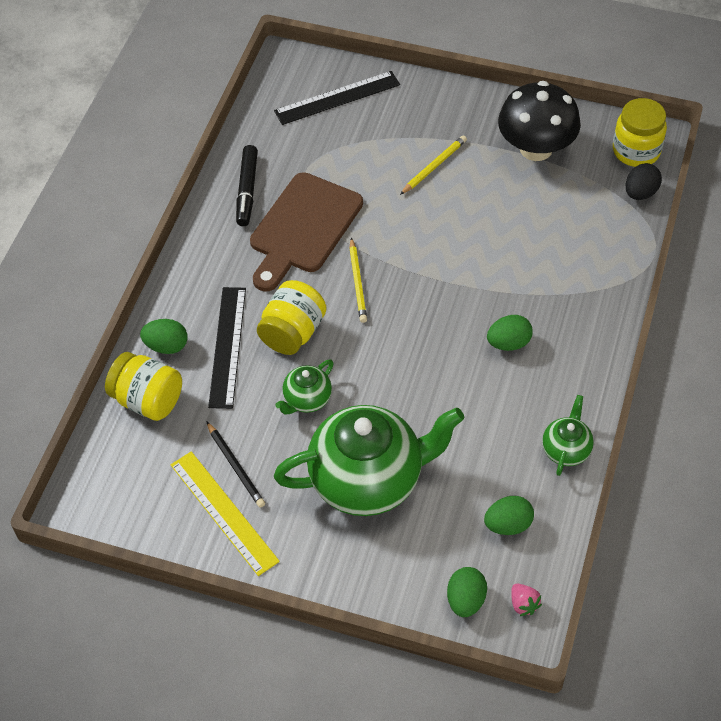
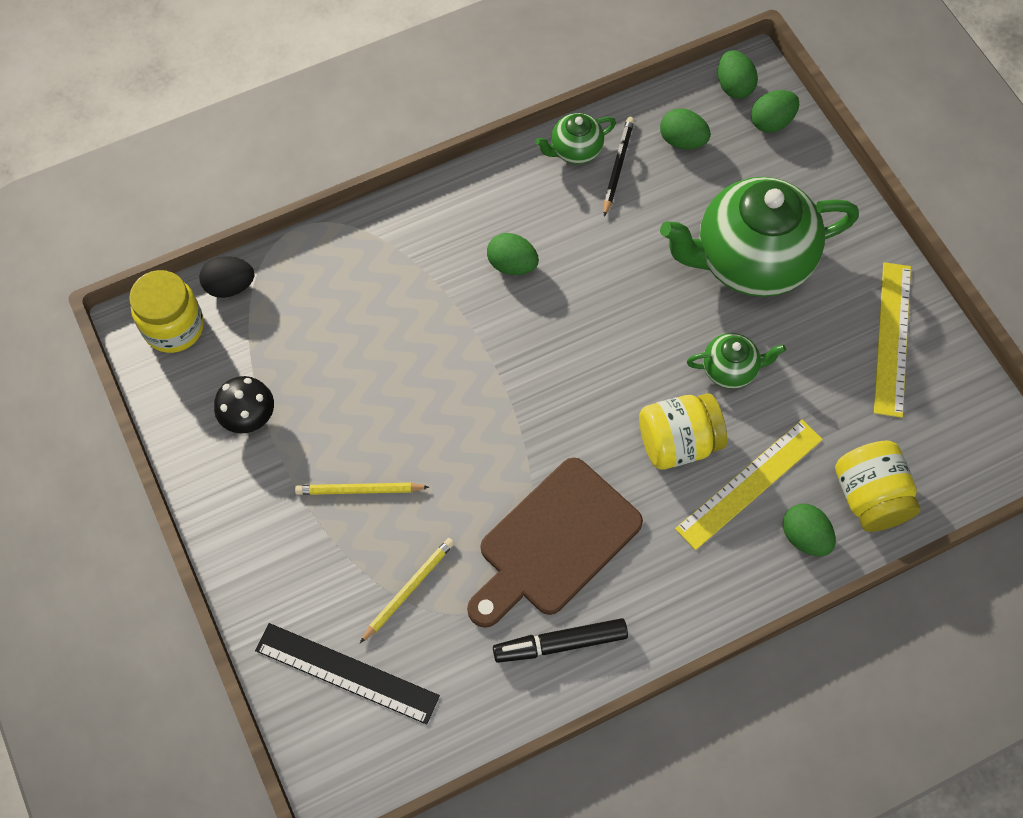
camera: 135 degrees left, 10 degrees up
(228, 346) = (749, 483): black ruler -> yellow ruler
(235, 466) = (847, 367): black pencil -> black pencil (618, 167)
(247, 190) = (560, 644): black marker -> black marker turned 150 degrees counterclockwise
(303, 228) = (554, 543): brown cutting board -> brown cutting board turned 150 degrees clockwise
(357, 282) = (569, 437): yellow pencil -> yellow pencil (408, 590)
(368, 480) = (749, 261): green teapot -> green teapot turned 45 degrees counterclockwise
(523, 604) = (734, 86): pink strawberry -> green egg
(536, 148) = (249, 416): black mushroom -> black mushroom, size x0.55

